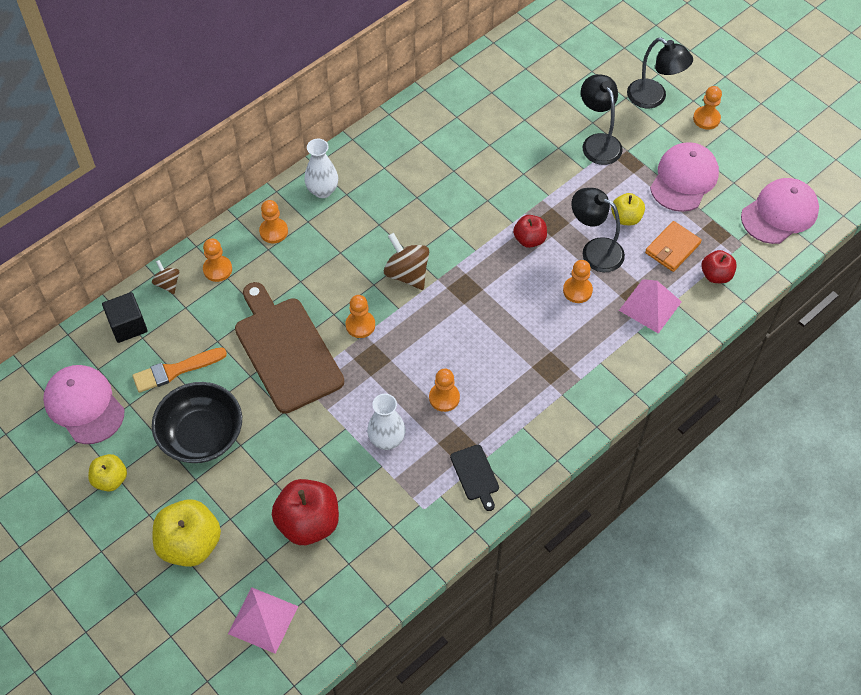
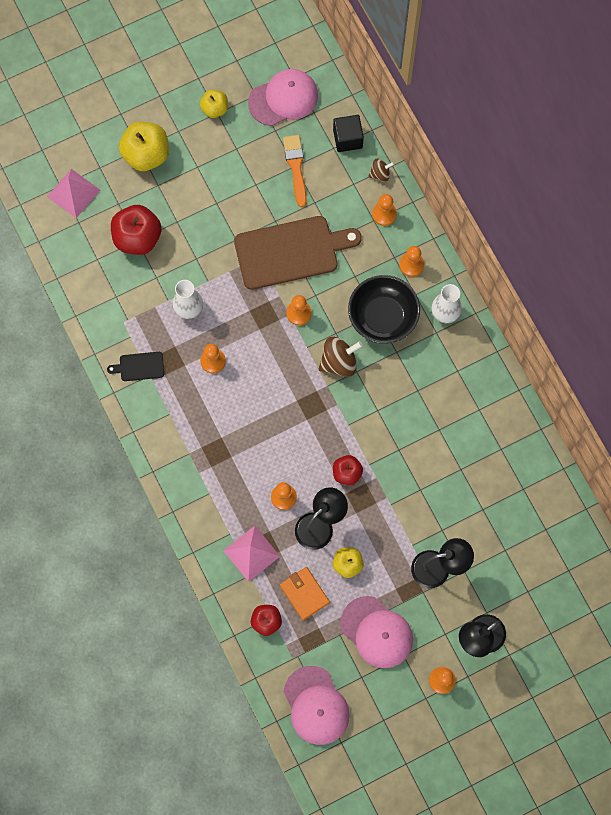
camera: 105 degrees right, 15 degrees up
(201, 435) = (233, 177): black bowl -> black bowl (383, 317)

